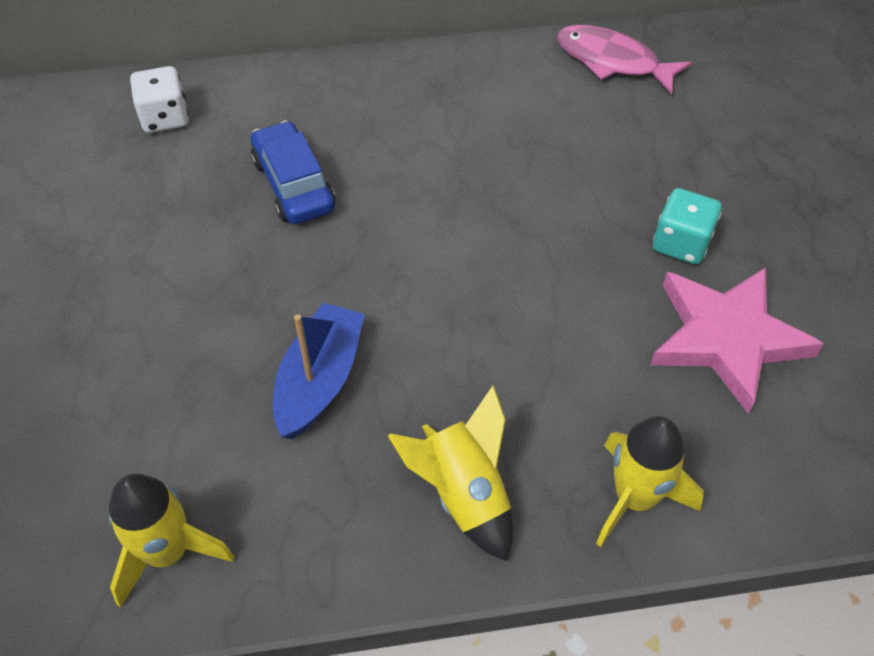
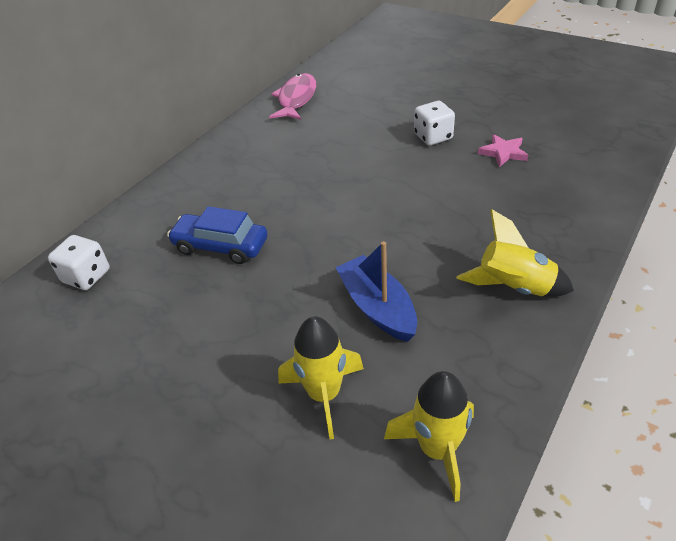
camera: 45 degrees left, 10 degrees down
(612, 61) = (296, 99): pink fish -> pink fish turned 120 degrees clockwise
(634, 498) = (570, 228): yellow rocket -> yellow rocket (324, 395)
(681, 243) = (433, 137): turquoise dice -> white dice
(726, 338) = (503, 153): pink star -> pink star, size x0.50

